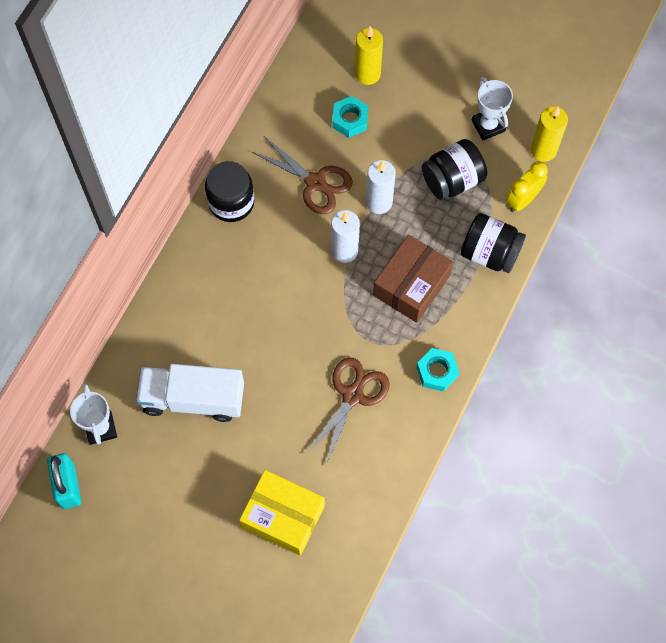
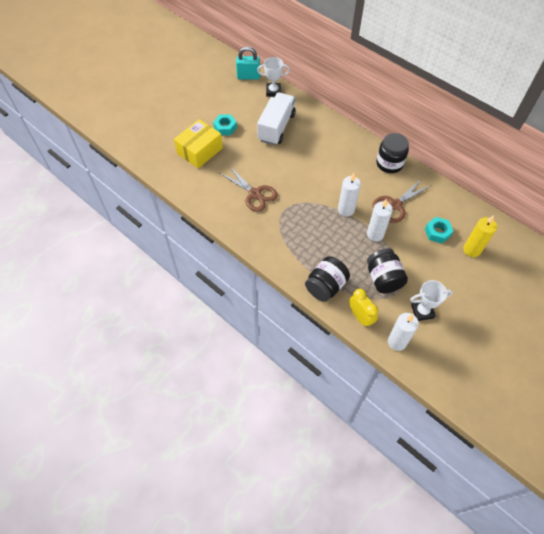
camera: 105 degrees right, 10 degrees down
(411, 285) = (314, 238): brown box -> none
(437, 372) = (255, 237): turquoise nut -> turquoise nut (225, 127)
(543, 150) = (397, 342): yellow candle -> white candle

